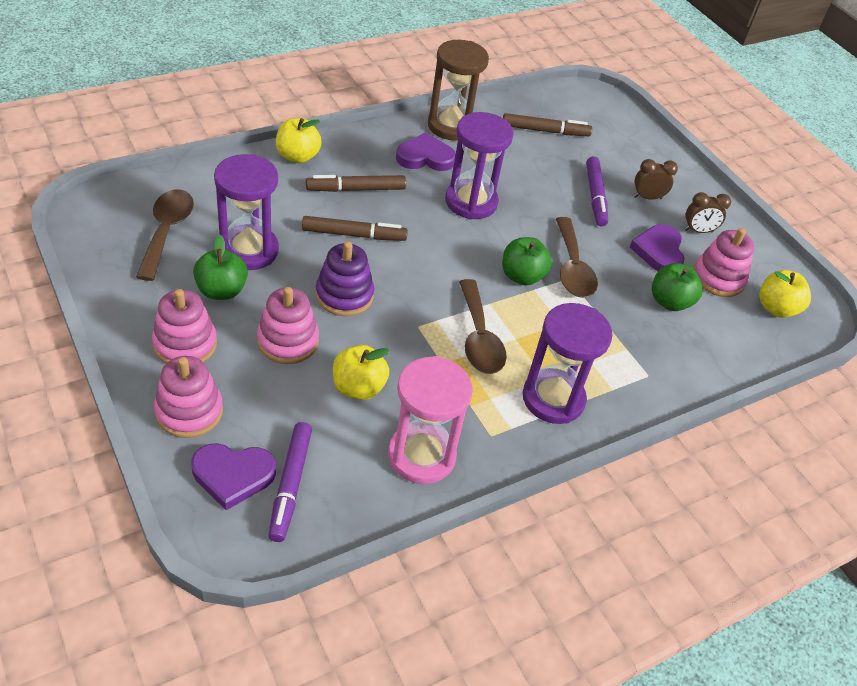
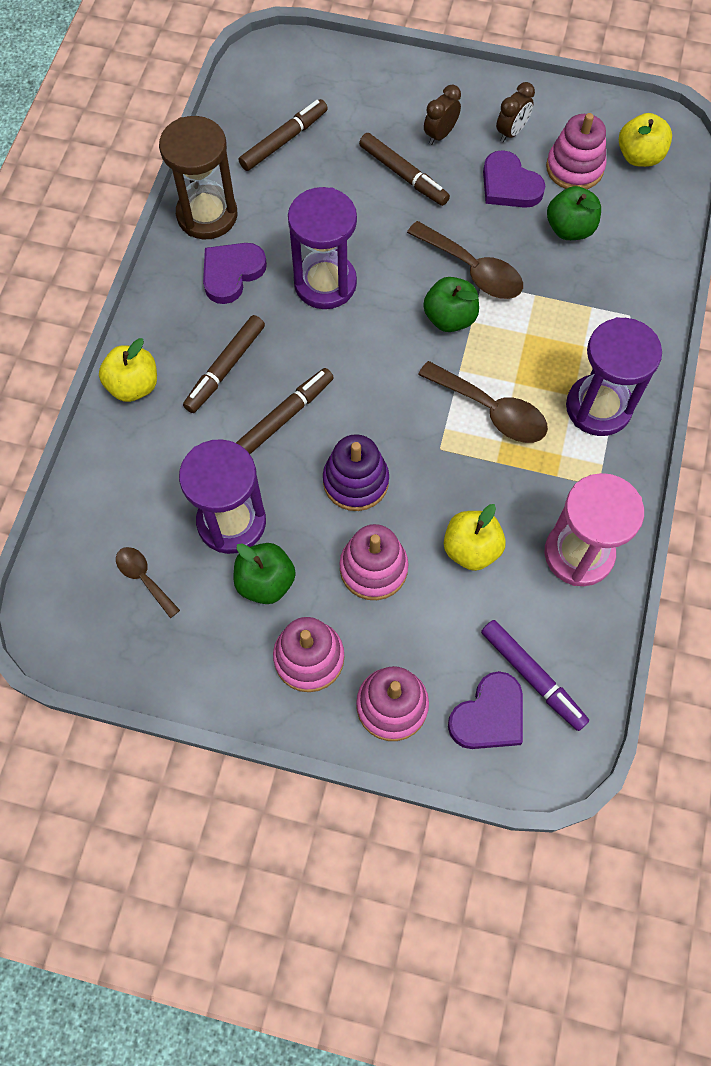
camera: 40 degrees left, 20 degrees up
(167, 231) = (144, 578): brown spoon -> brown spoon, size x0.58
(595, 196) = (403, 174): purple marker -> brown marker

